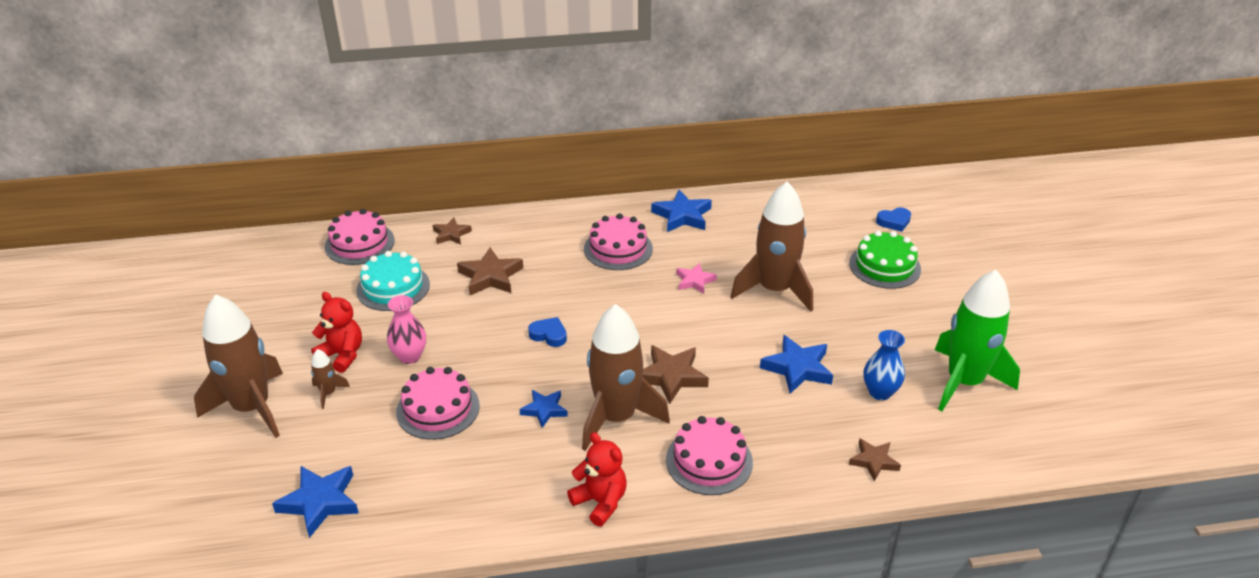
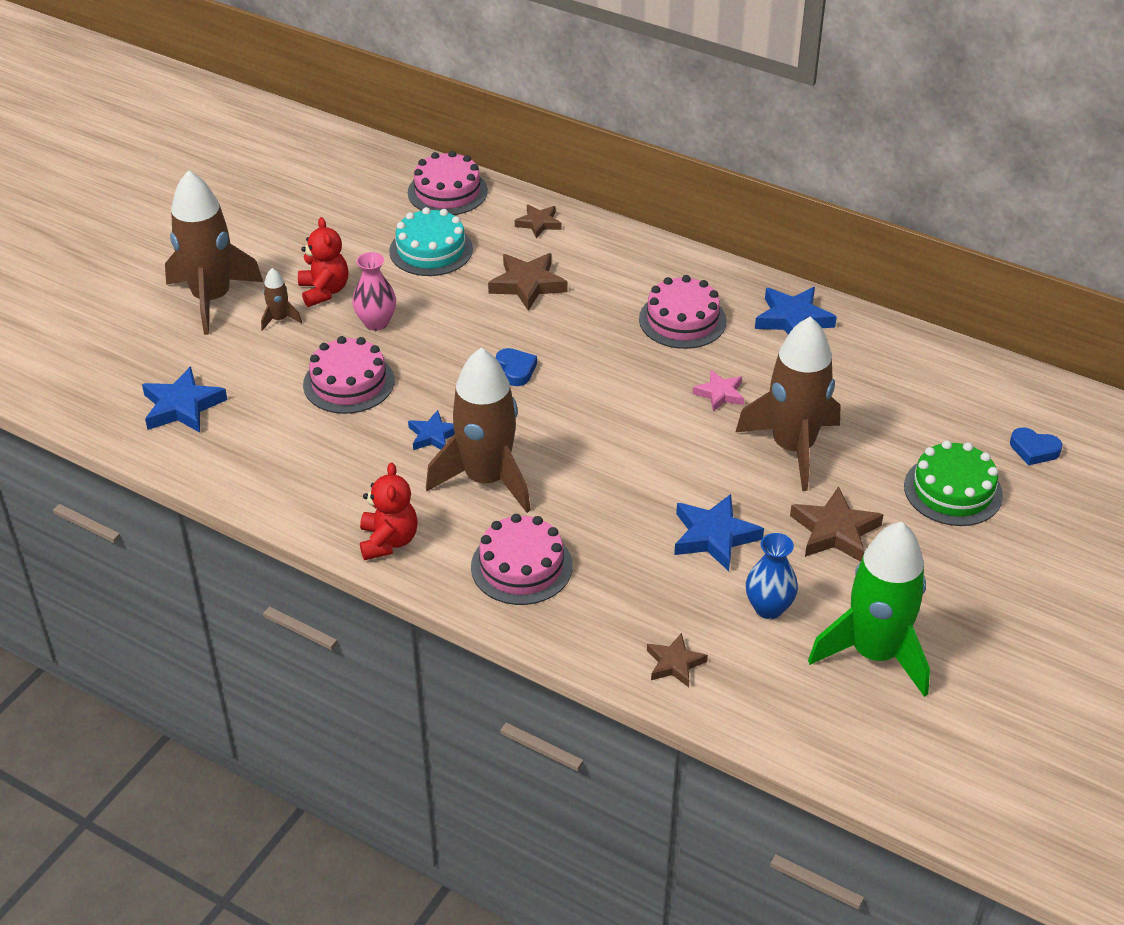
camera: 40 degrees right, 5 degrees up
(671, 376) = (581, 472): brown star -> brown star (834, 531)

